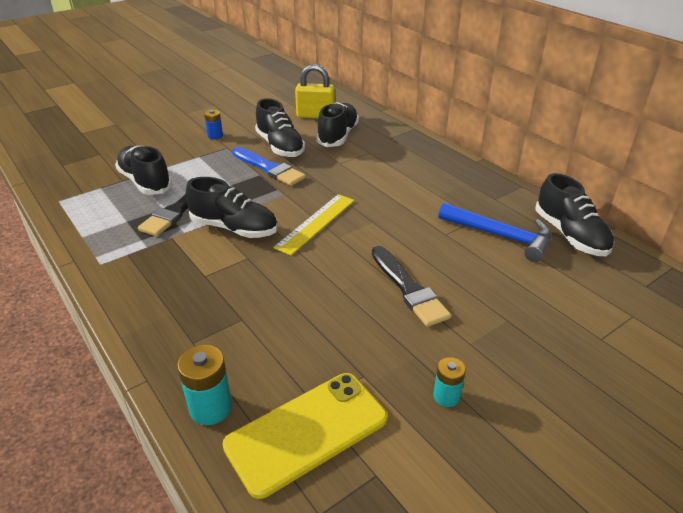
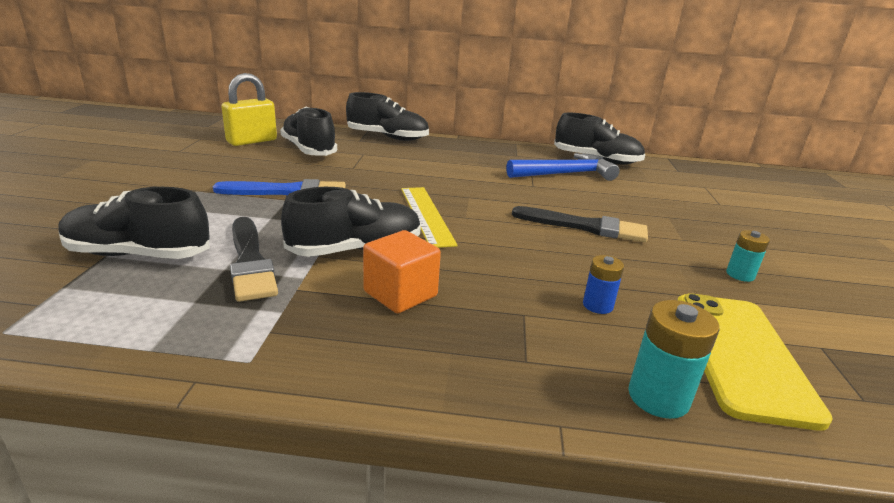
camera: 50 degrees left, 10 degrees down
(207, 268) = (400, 294): none -> orange cube
(215, 136) = (155, 184): blue battery -> blue battery (597, 305)
(280, 146) = (263, 172): black shoe -> black shoe (387, 137)

